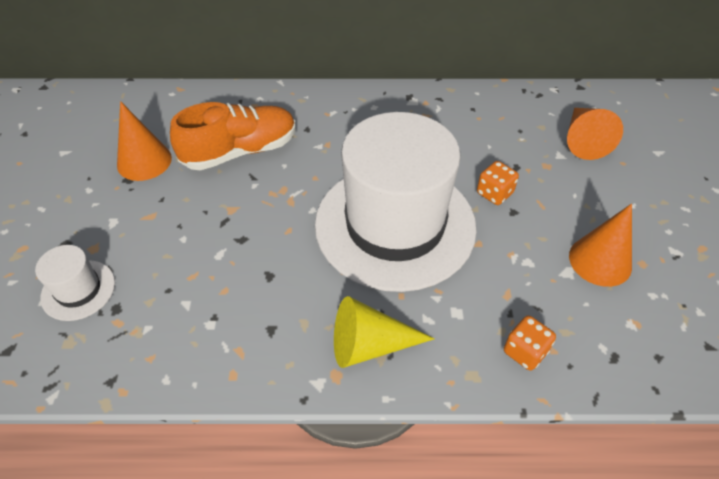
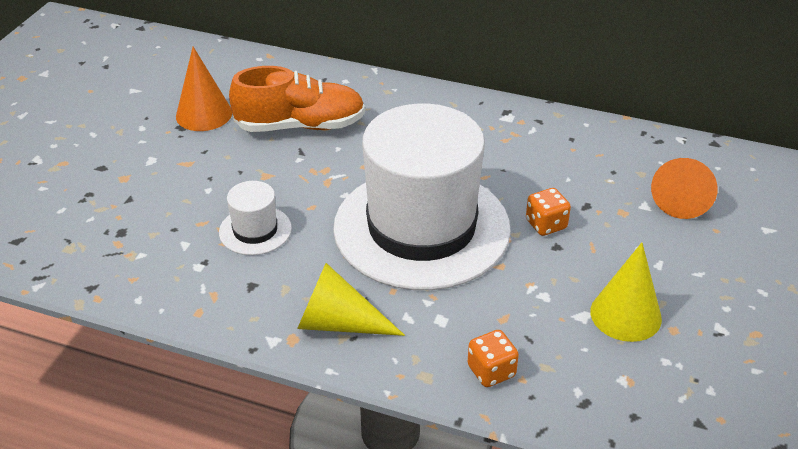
camera: 20 degrees right, 10 degrees down
(78, 290) = (96, 208): white hat -> white hat (255, 230)
(600, 261) = (625, 315): orange cone -> yellow cone

